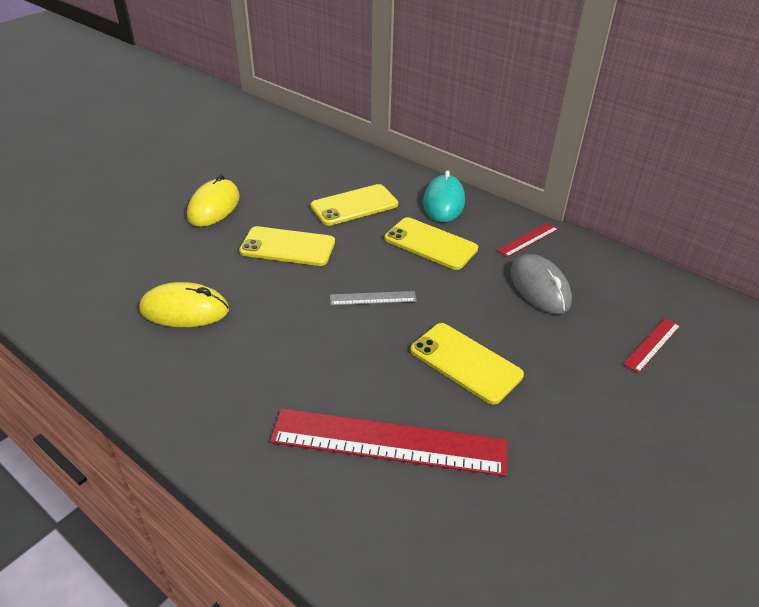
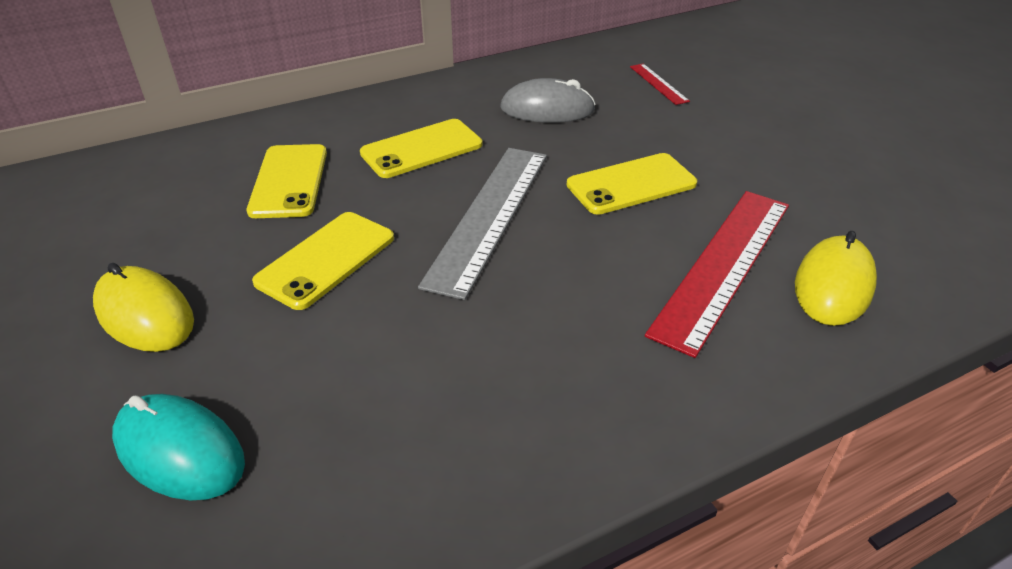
camera: 65 degrees left, 0 degrees up
(185, 310) = (388, 396): yellow mouse -> yellow mouse (833, 285)
(373, 298) = (488, 216): grey ruler -> grey ruler, size x2.19
(443, 202) = (351, 118): turquoise mouse -> turquoise mouse (179, 451)
(528, 239) = (467, 91): red ruler -> none

